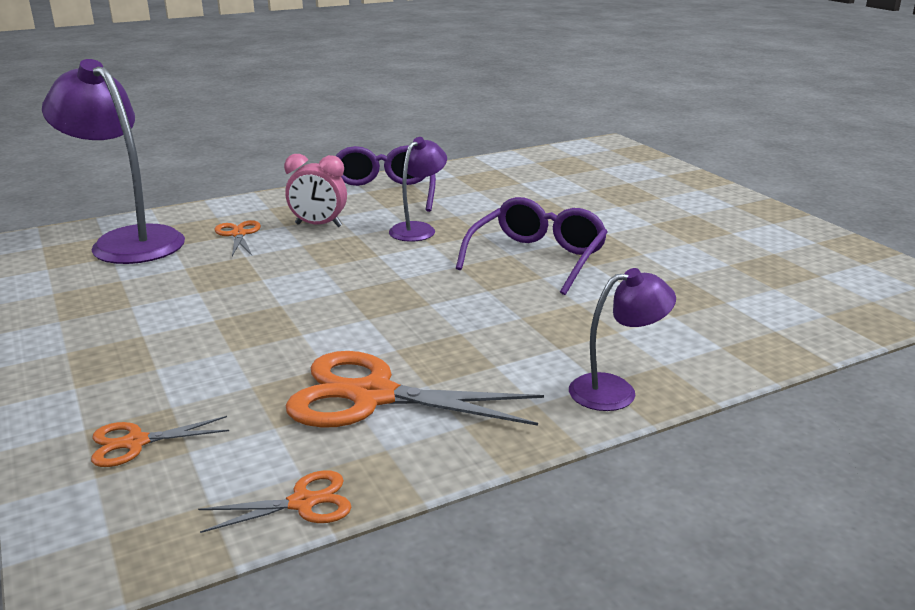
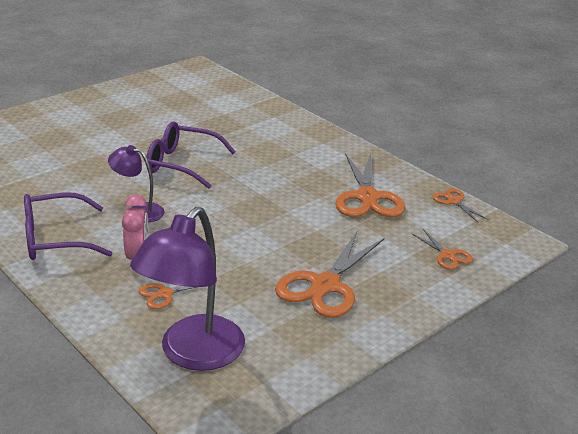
camera: 105 degrees left, 5 degrees up
(165, 321) = (325, 285): none -> orange scissors
(615, 390) = (327, 140): purple lamp -> none

